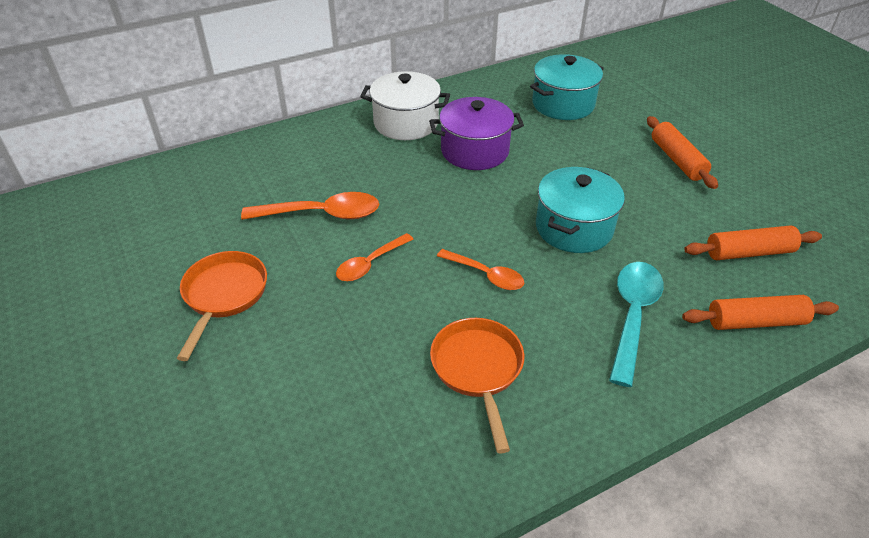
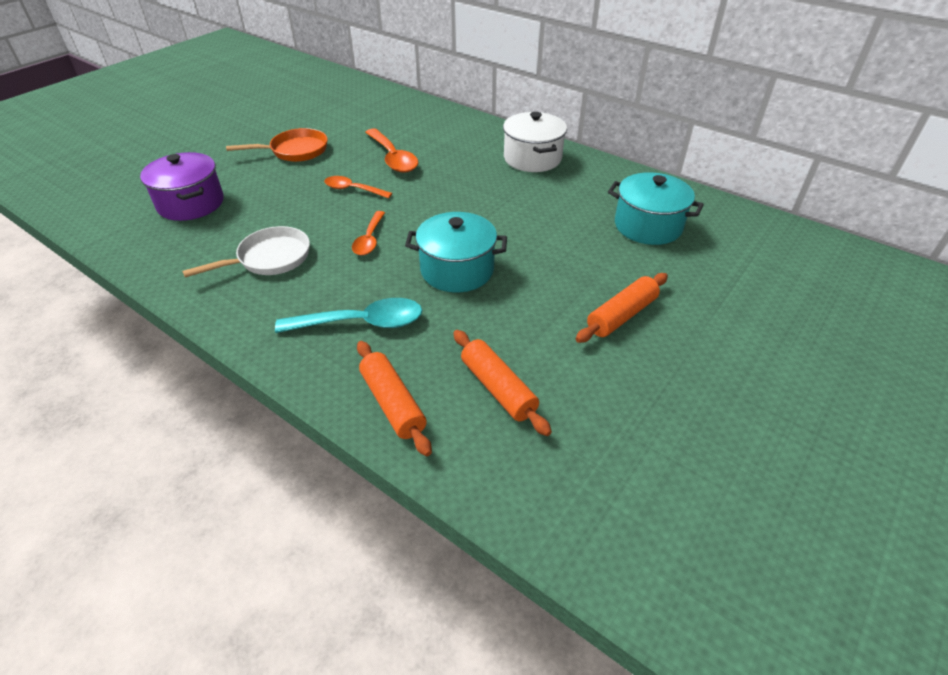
camera: 65 degrees right, 0 degrees up
(474, 151) = (523, 197): purple pot -> purple pot (191, 203)
(478, 369) = (270, 259): orange pan -> white pan

